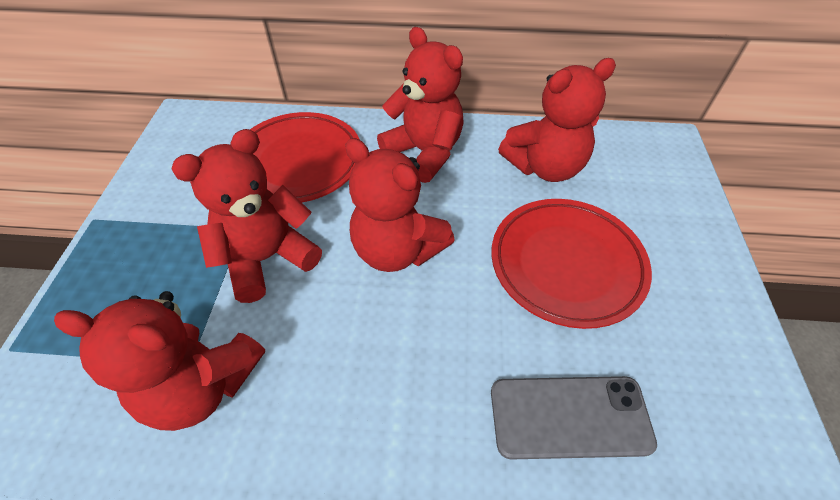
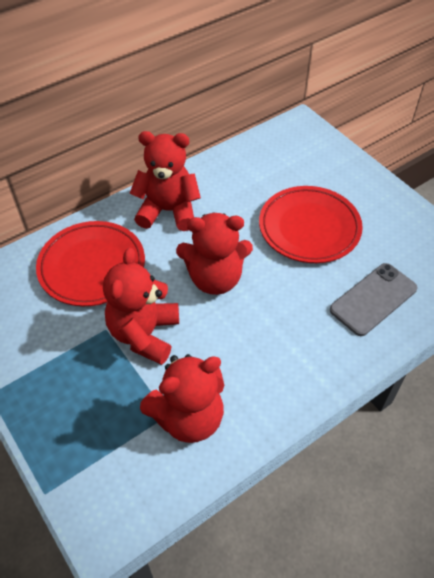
camera: 40 degrees left, 0 degrees up
(545, 167) = (248, 178): red teddy bear -> none

